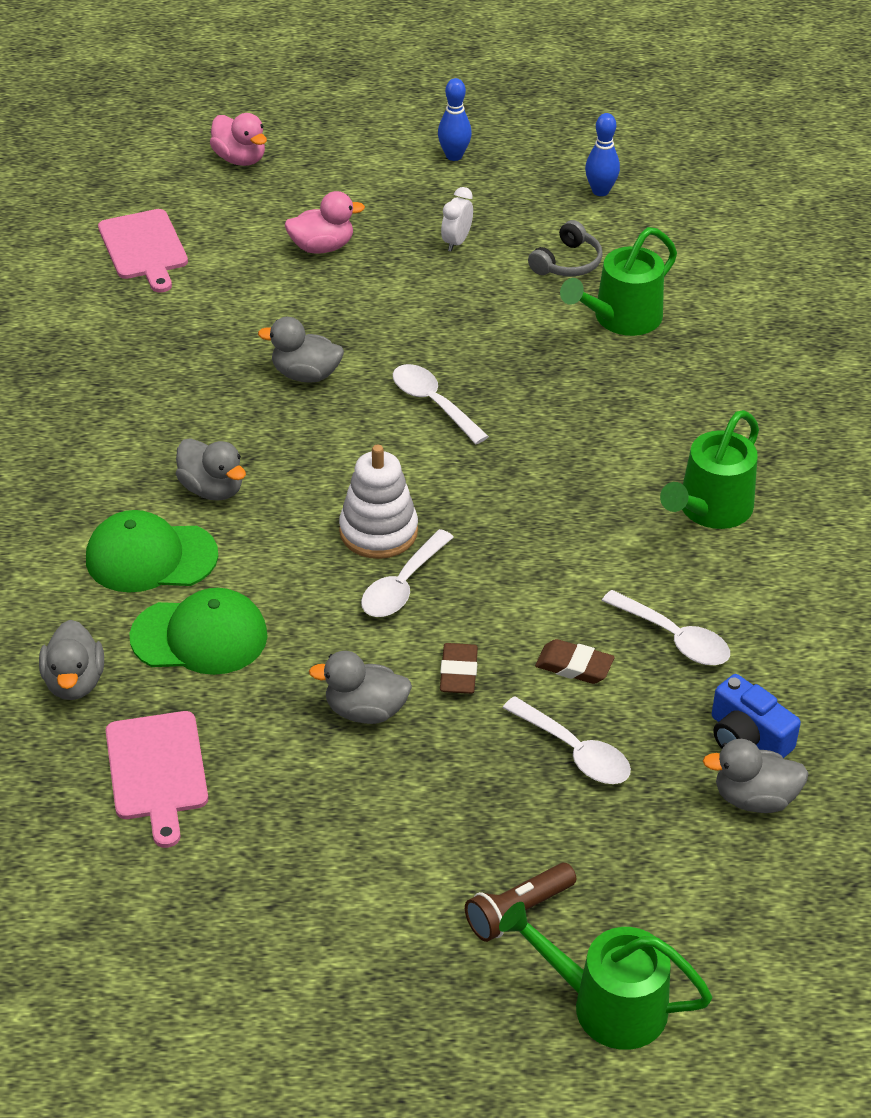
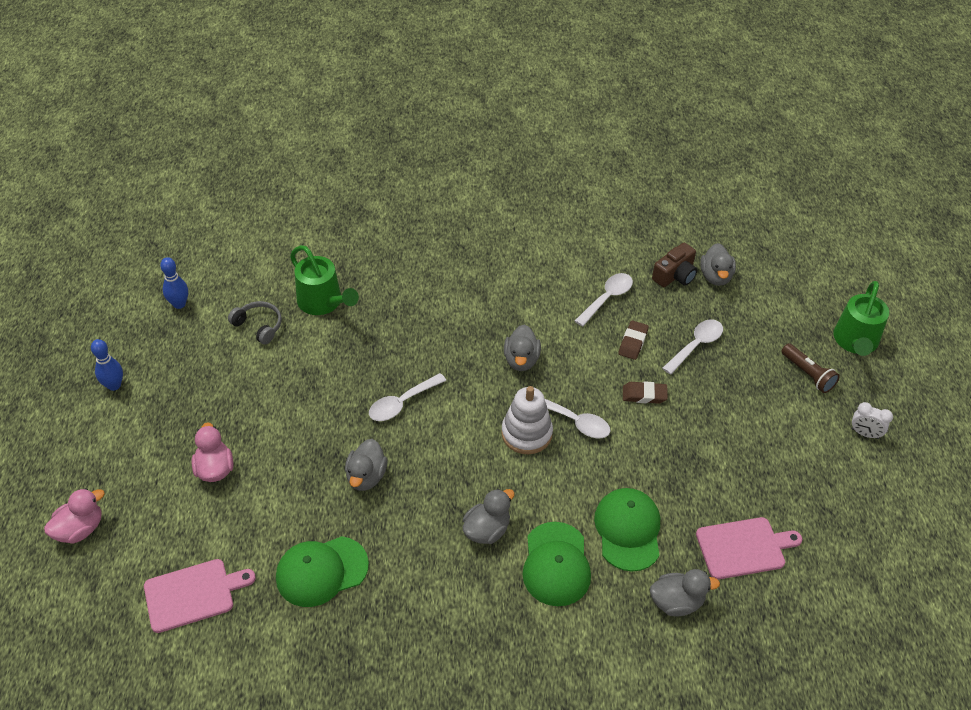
camera: 90 degrees left, 5 degrees up
(164, 344) = (321, 571): none -> green cap
(365, 711) = (679, 440): grey duck -> grey duck (521, 360)
(456, 242) = (224, 386): white clock -> white clock (864, 433)
(710, 510) = (503, 275): green watering can -> none
(747, 737) = (675, 275): blue camera -> brown camera

